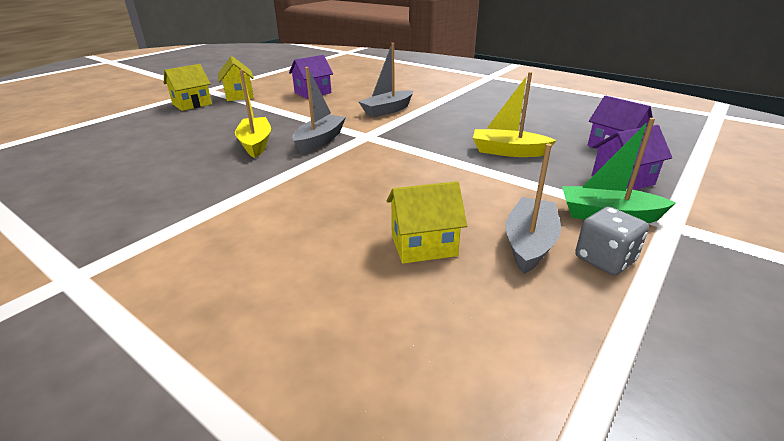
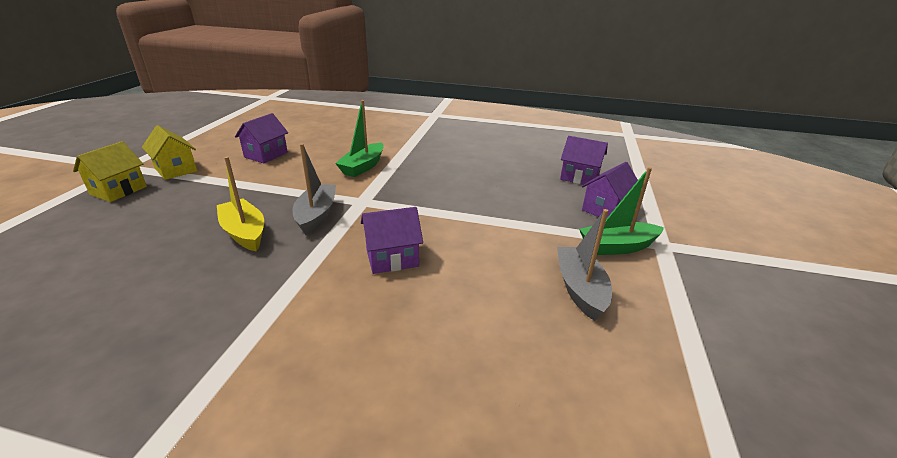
camera: 25 degrees left, 0 degrees up
(359, 182) = (392, 258): none -> purple house
(387, 110) = (363, 167): grey boat -> green boat
(423, 245) = (499, 315): yellow house -> none
(508, 151) = (503, 196): yellow boat -> none
(604, 259) = (641, 290): grey dice -> none

